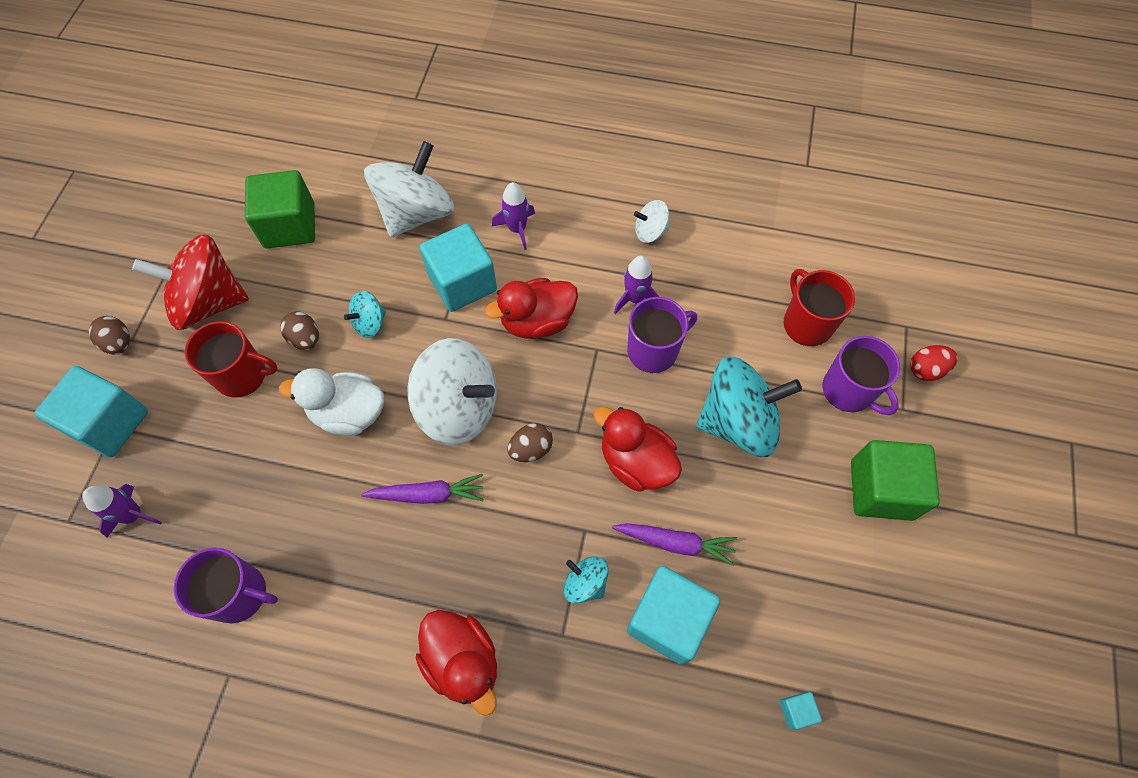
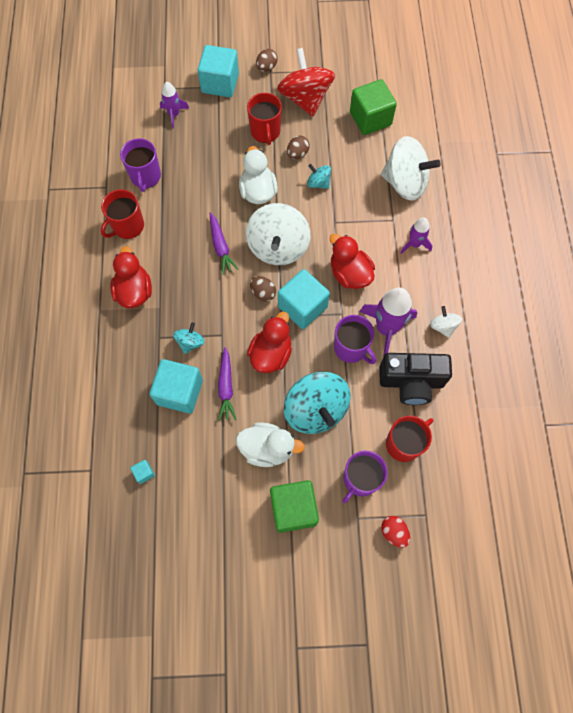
camera: 75 degrees right, 5 degrees up
(328, 648) = (127, 226): none -> red mug
(462, 283) = (363, 224): turquoise cube -> turquoise cube (302, 307)
(463, 661) = (134, 291): red duck -> red duck turned 135 degrees clockwise
(635, 298) = (386, 328): purple rocket -> purple rocket, size x1.74
(721, 291) = (411, 382): none -> black camera
(785, 504) = (267, 448): none -> white duck

